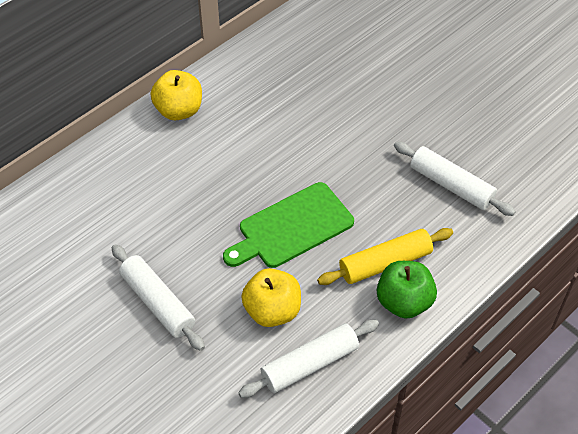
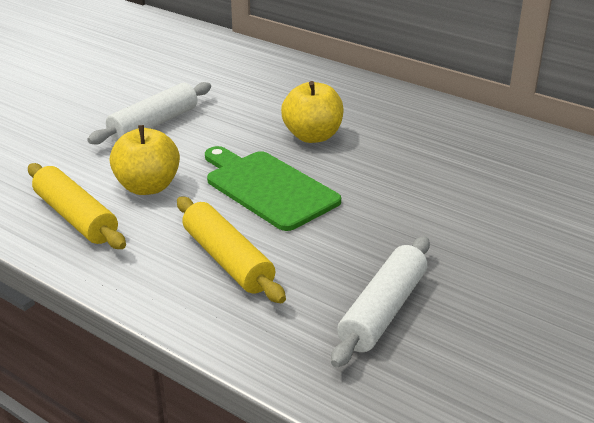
camera: 80 degrees right, 20 degrees down
(179, 110) = (411, 105): yellow apple -> yellow apple (312, 136)
(310, 364) = (75, 217): white rolling pin -> yellow rolling pin
(404, 302) = (167, 280): green apple -> none

